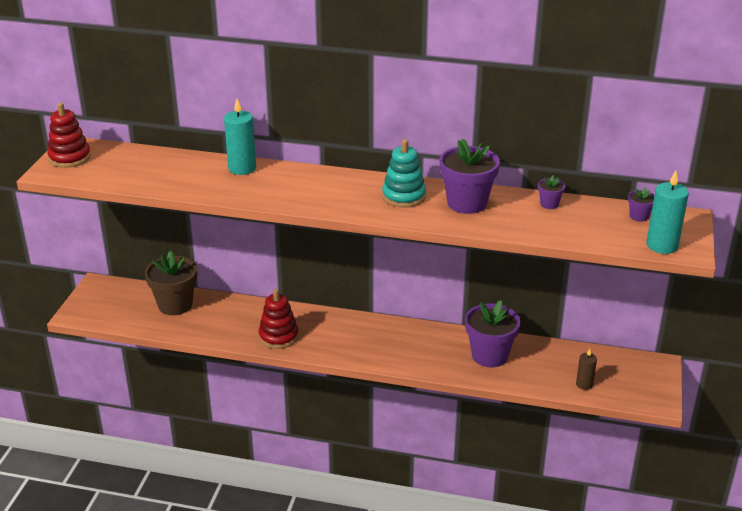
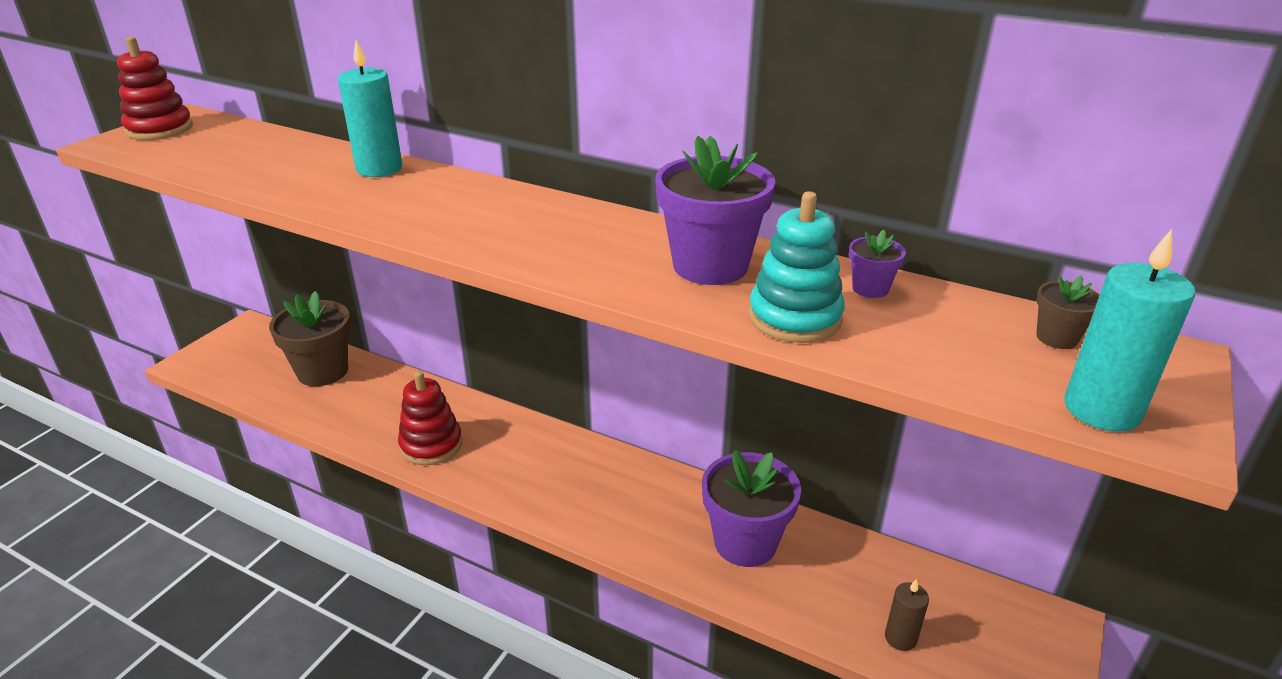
camera: 15 degrees right, 0 degrees up
(403, 196) = (603, 240): turquoise stacking toy -> turquoise stacking toy (794, 317)
(639, 216) = (1057, 338): purple flower pot -> brown flower pot

